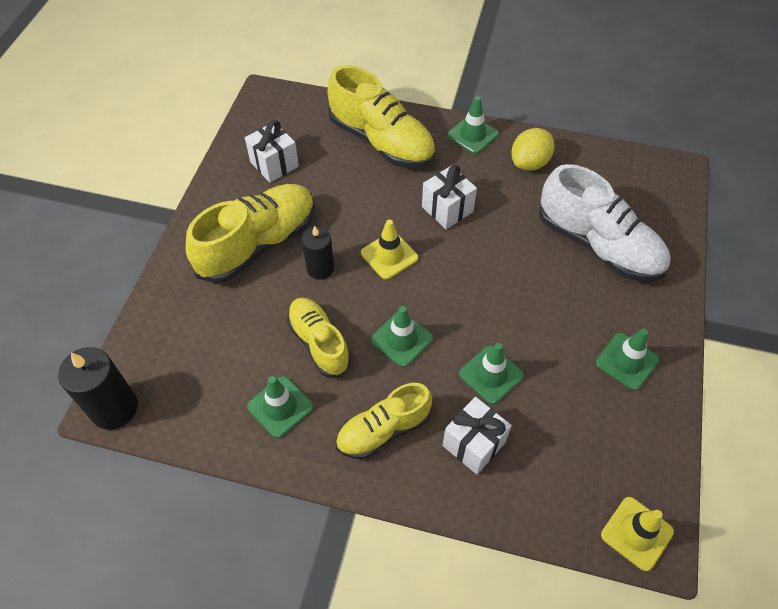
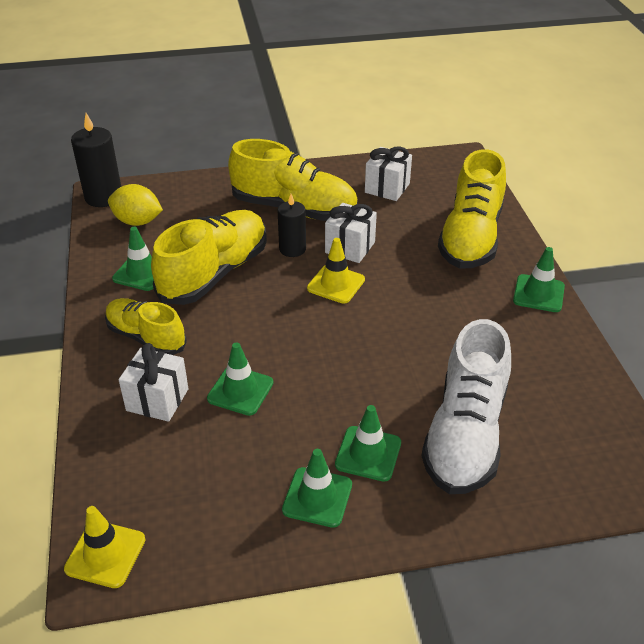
camera: 65 degrees right, 15 degrees down
(319, 343) = (214, 273): yellow shoe -> yellow shoe, size x1.60
(401, 339) = (246, 320): green traffic cone -> green traffic cone (368, 454)
(447, 209) = (422, 304): white gift -> white gift (350, 247)
(529, 163) = (539, 346): yellow lemon -> yellow lemon (137, 221)

